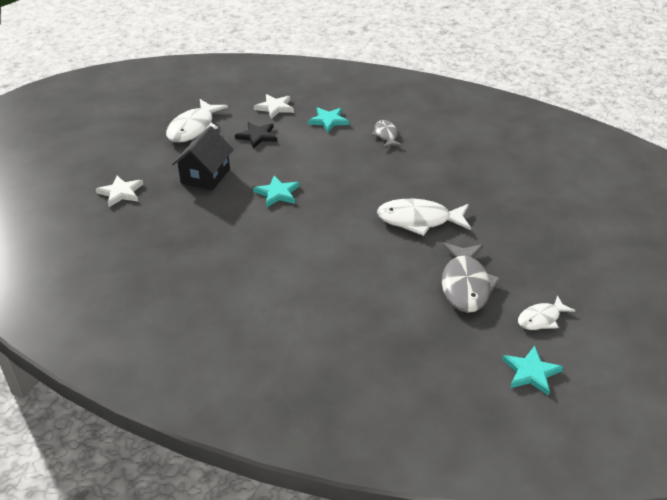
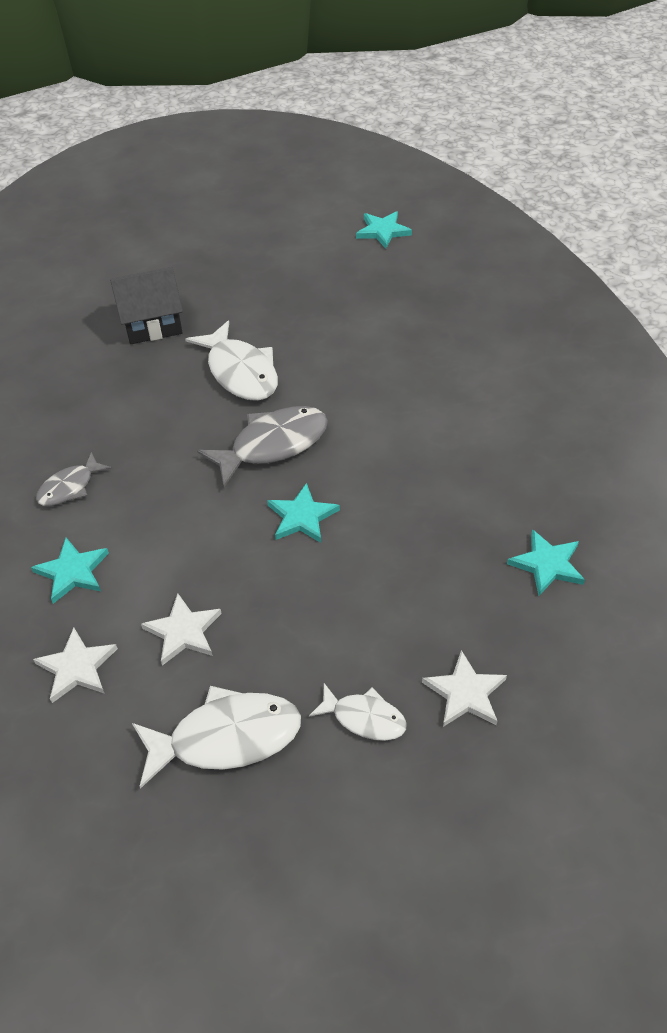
camera: 125 degrees left, 10 degrees up
(138, 257) = (547, 564): none -> turquoise star
(205, 176) = (335, 620): black house -> black house (152, 324)
(257, 136) = (183, 631): black star -> white star
(465, 285) = (314, 301): grey fish -> grey fish (273, 445)
(541, 319) = (313, 246): white fish -> white fish (364, 718)

